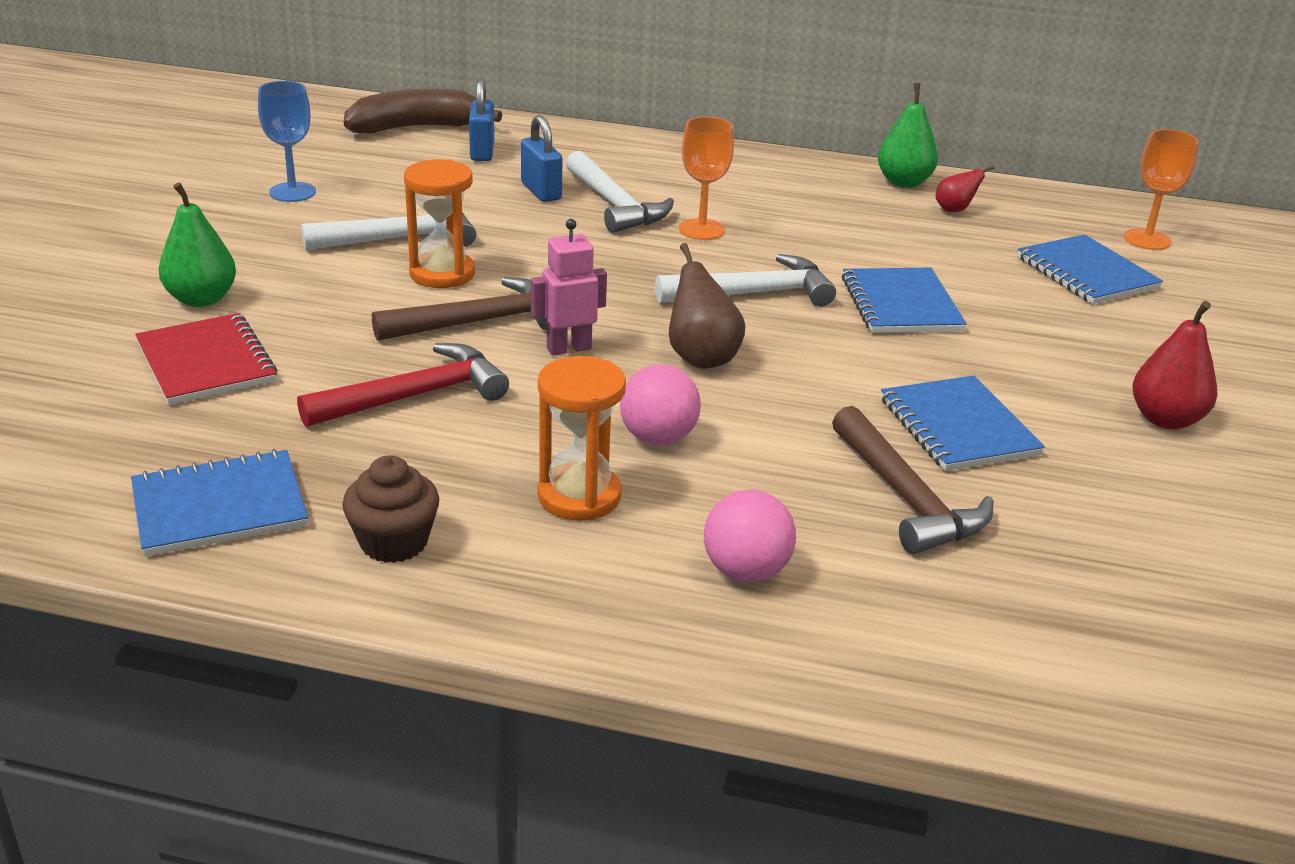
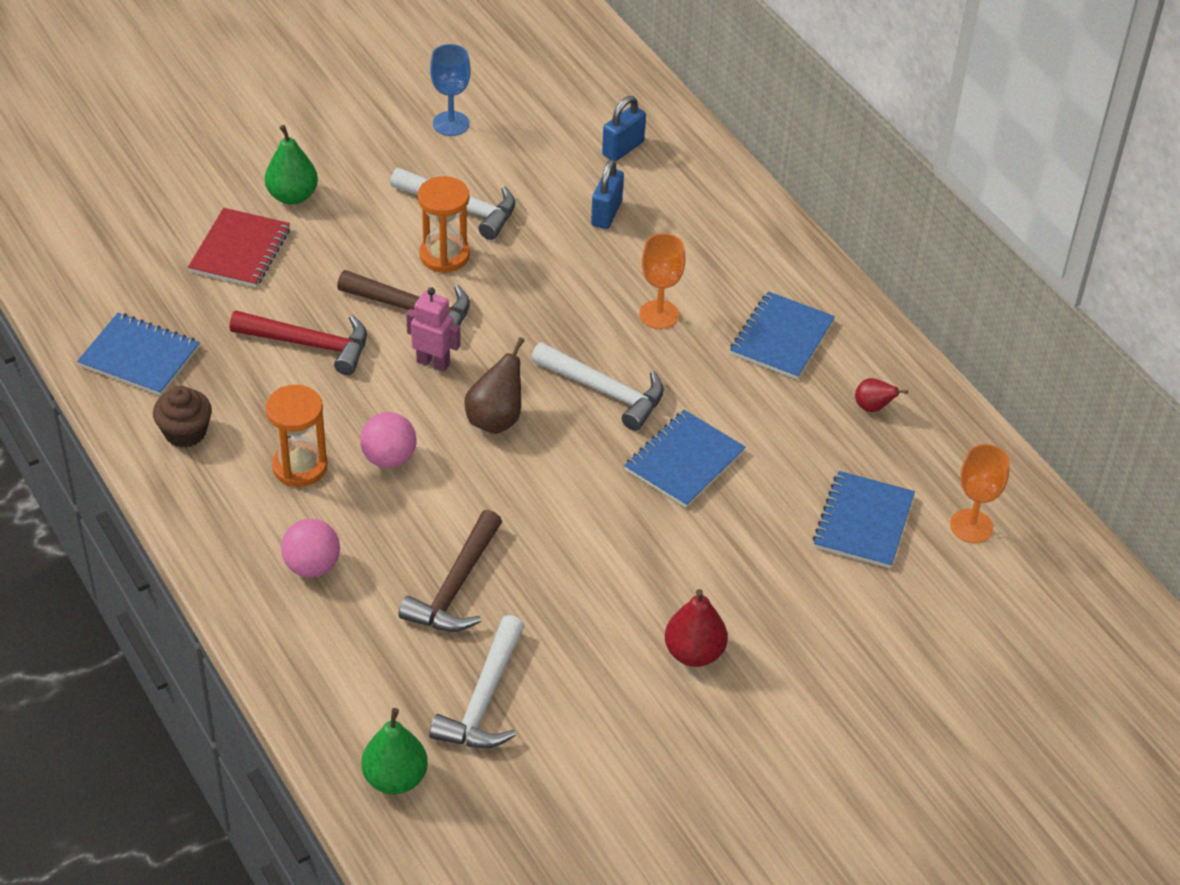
camera: 45 degrees right, 15 degrees up
(416, 127) = (613, 96): brown banana -> none
(615, 205) = (636, 256): white hammer -> white hammer (484, 700)
(904, 182) = (883, 358): green pear -> green pear (395, 778)
(958, 427) = (560, 567): blue notebook -> blue notebook (781, 338)

